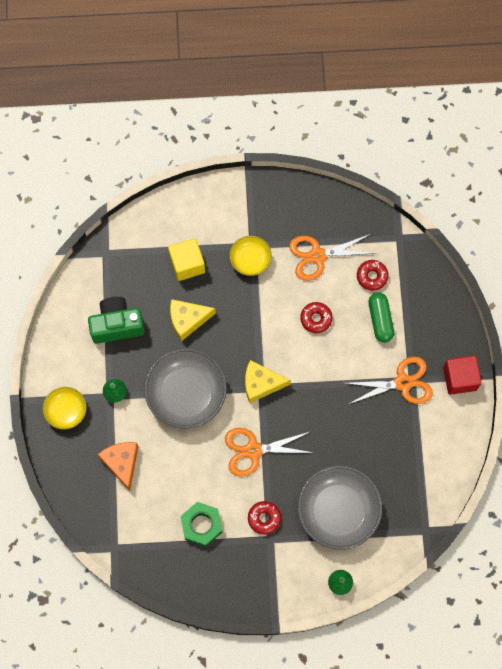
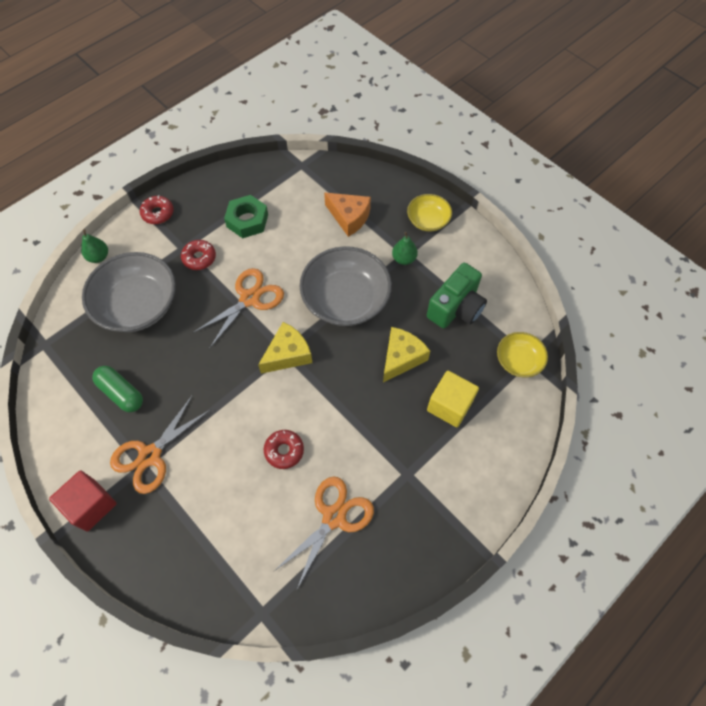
camera: 140 degrees right, 10 degrees down
(250, 260) = (396, 458): yellow bowl -> yellow bowl (518, 361)
(372, 276) = (260, 541): red donut -> red donut (158, 213)
(380, 320) = (217, 501): green capsule -> green capsule (121, 393)

